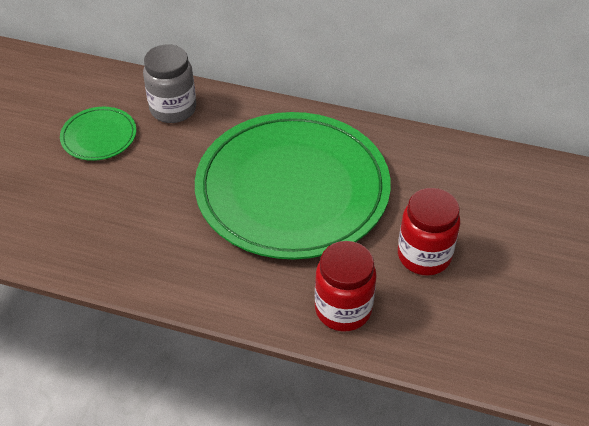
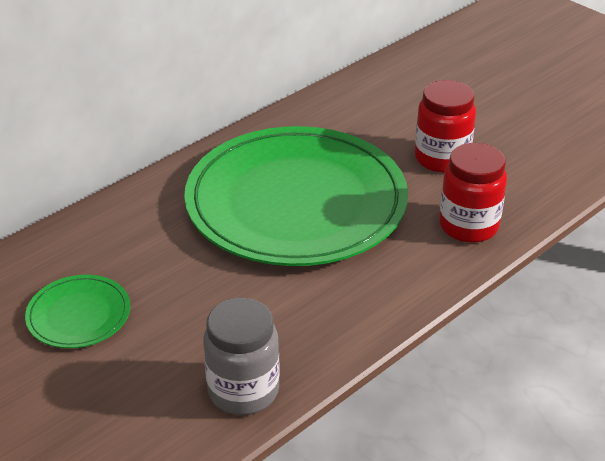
camera: 60 degrees left, 10 degrees down
(173, 109) = (97, 243): grey jar -> grey jar (243, 391)

